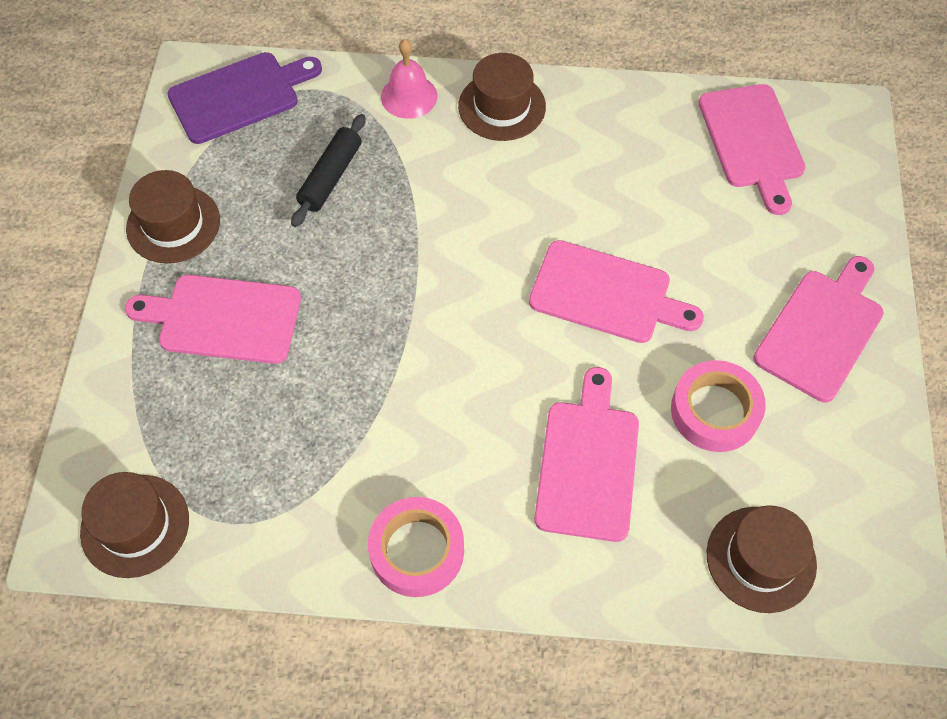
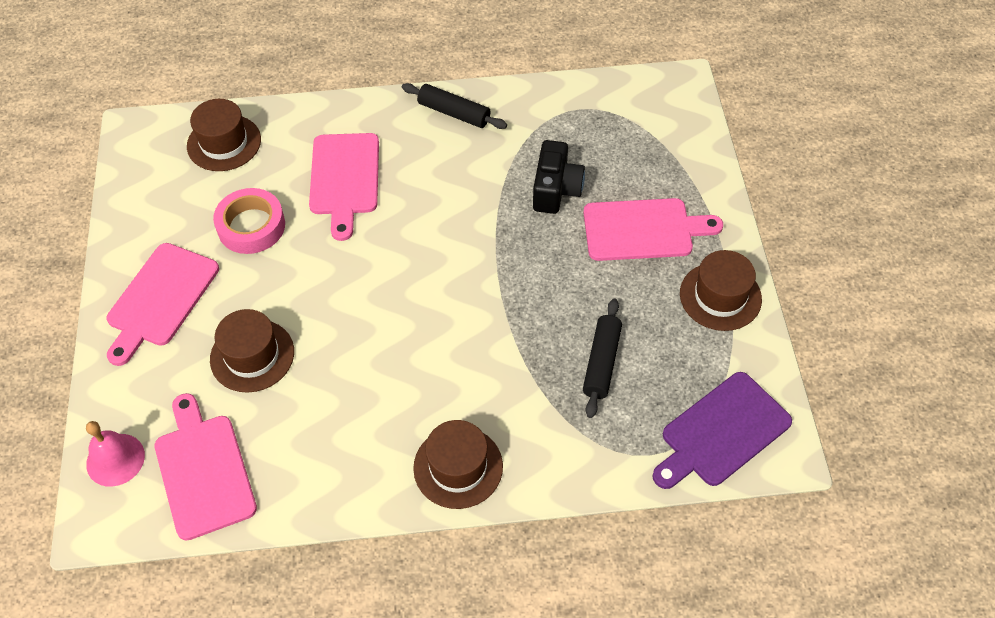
camera: 170 degrees right, 5 degrees down
(135, 525) = (643, 98): brown hat -> brown hat (252, 355)
(310, 394) = (556, 189): none -> black camera
(409, 96) = (554, 462): pink bell -> pink bell (115, 459)
(417, 550) = (454, 113): pink tape -> black rolling pin
(606, 294) = (339, 299): pink cutting board -> none

